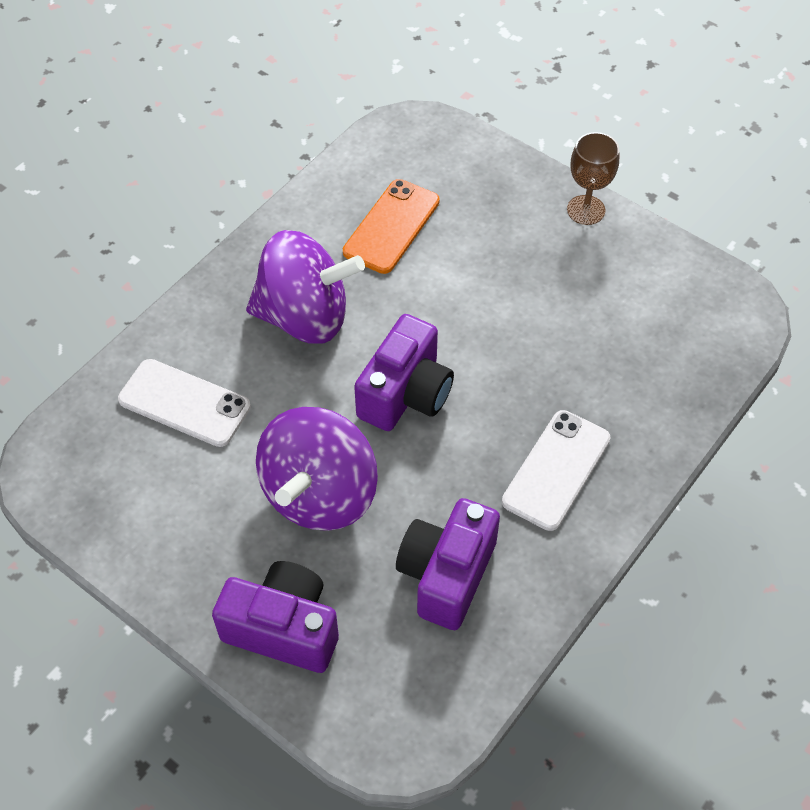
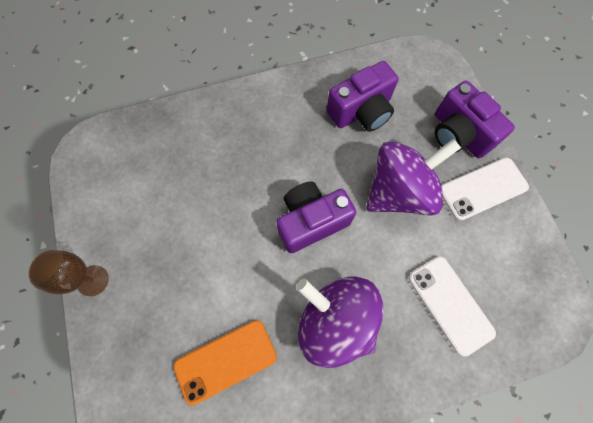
camera: 145 degrees left, 15 degrees up
(556, 470) = (266, 127): white phone -> white phone (483, 189)

